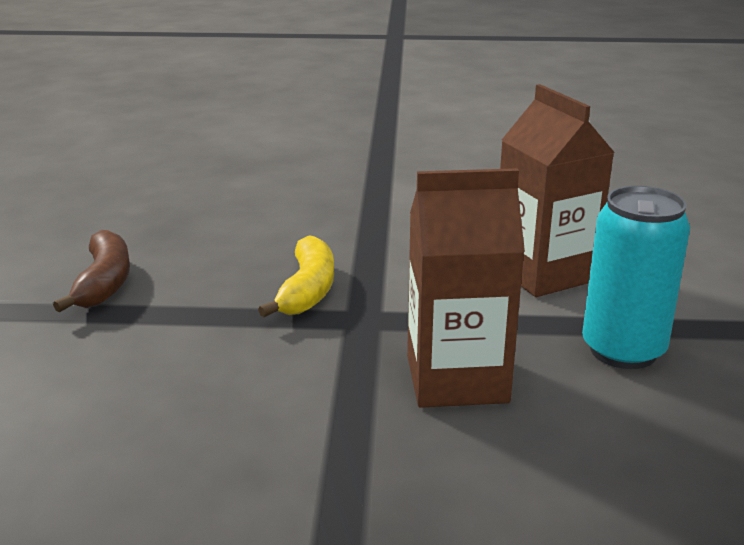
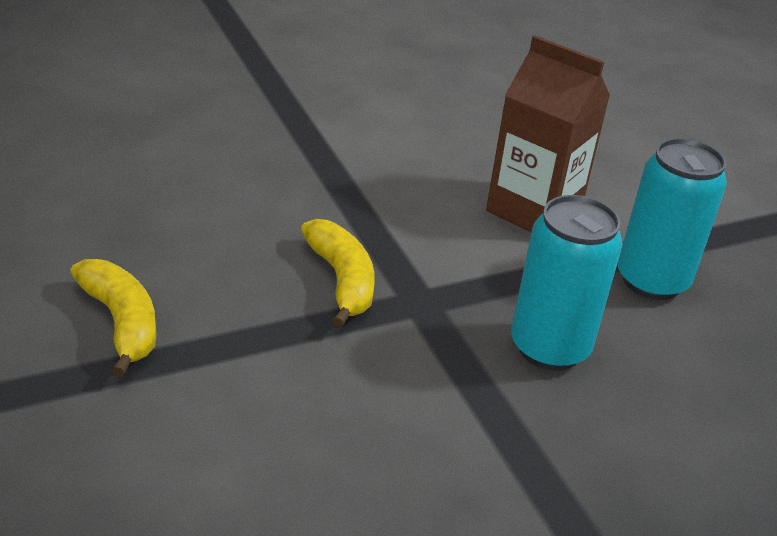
camera: 30 degrees left, 10 degrees up
(104, 283) = (122, 322): brown banana -> yellow banana
(457, 379) = (549, 347): brown carton -> turquoise can

